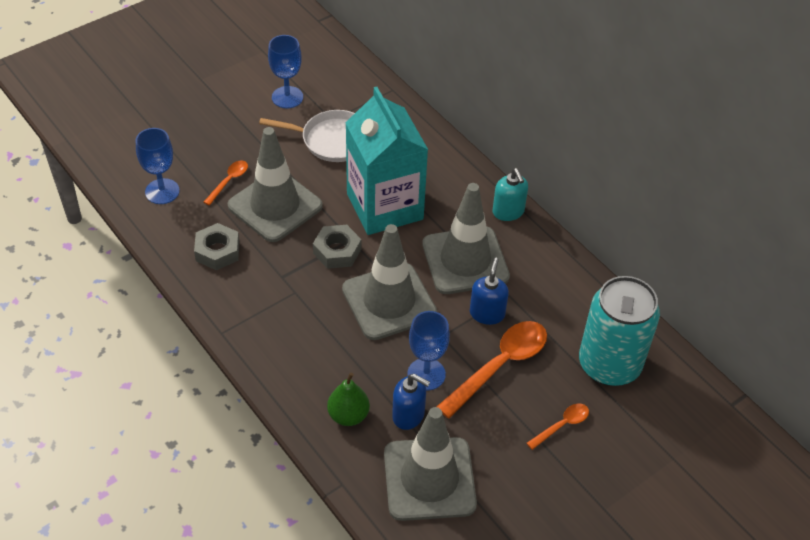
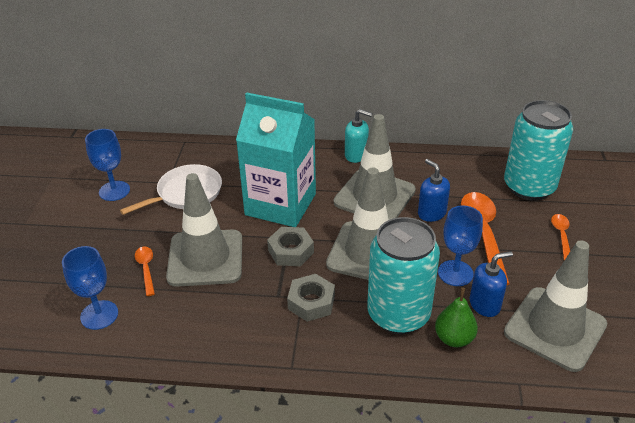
camera: 45 degrees left, 10 degrees down
(217, 251) = (206, 318): grey nut -> grey nut (311, 302)
(338, 364) = (398, 314): none -> turquoise can

